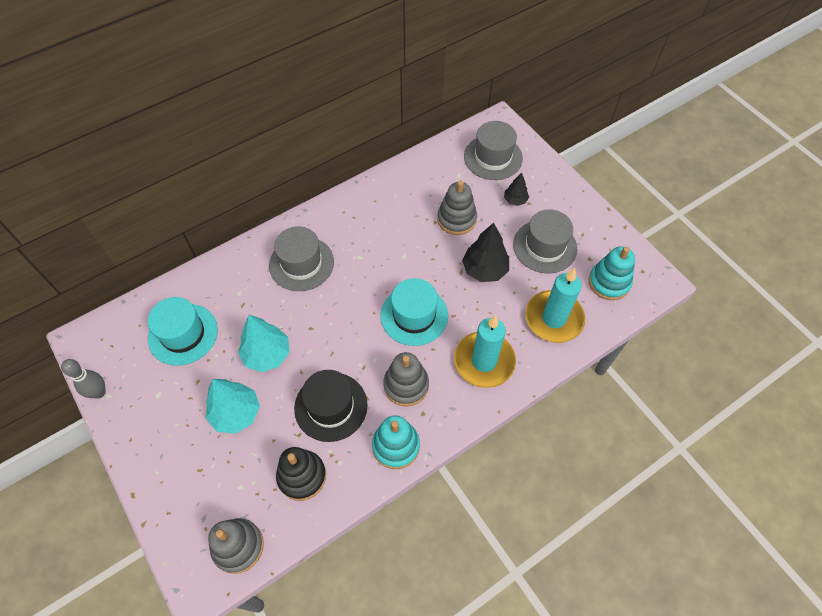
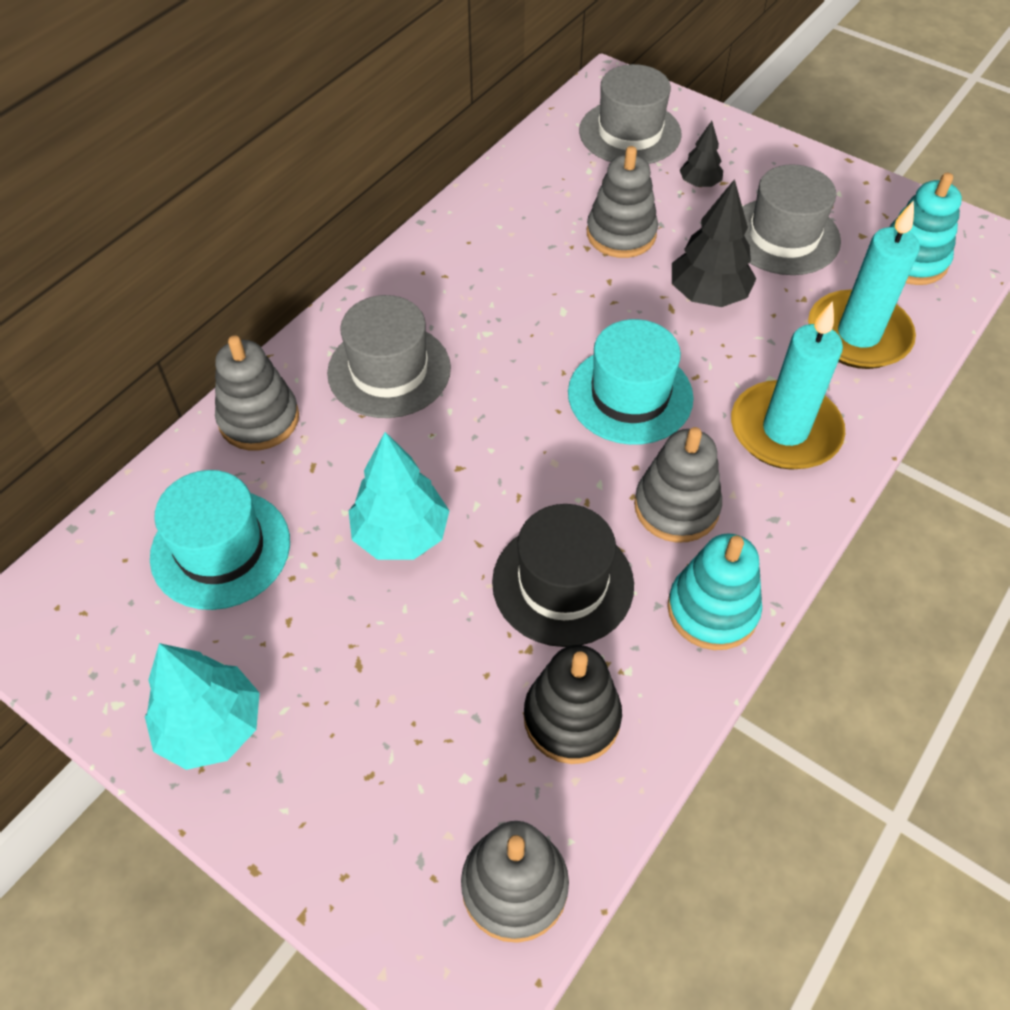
camera: 20 degrees left, 5 degrees down
(99, 392) = (95, 704): grey bowling pin -> none
(228, 271) = (259, 419): none -> grey stacking toy
(236, 413) = (391, 652): turquoise tree -> turquoise tree (211, 727)

